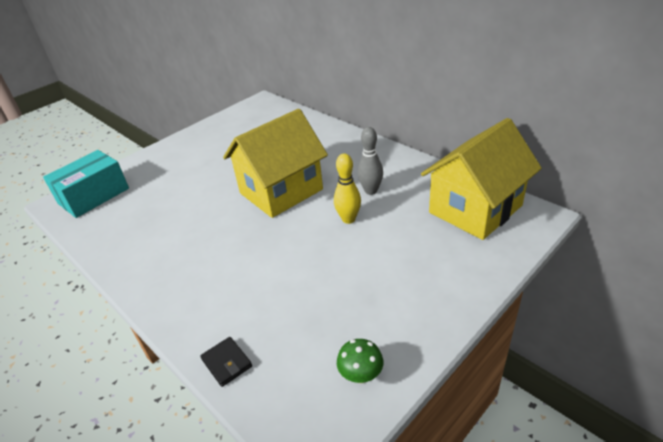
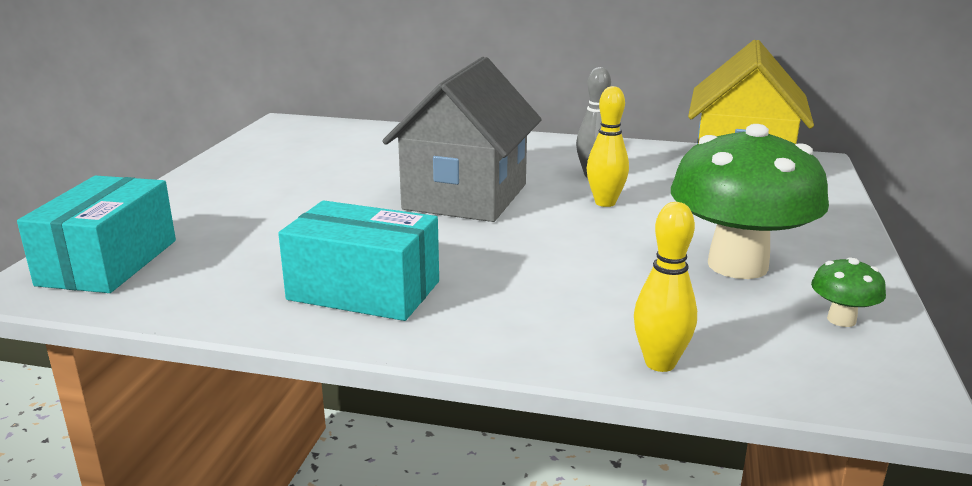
camera: 35 degrees left, 15 degrees down
(162, 252) = (364, 290): none -> turquoise box
(227, 363) = (660, 363): black wallet -> yellow bowling pin
(281, 191) = (465, 197): yellow house -> grey house
(358, 303) = (737, 265): none -> green mushroom

